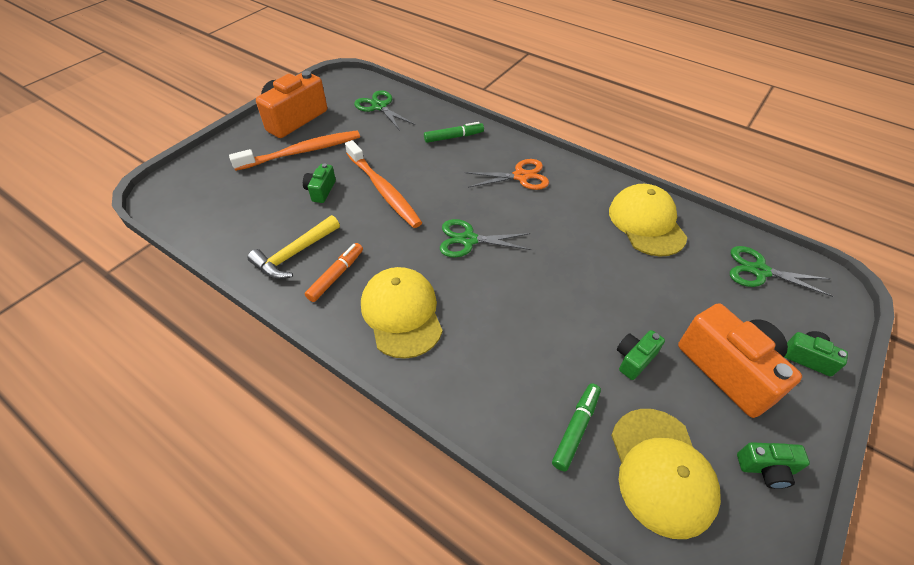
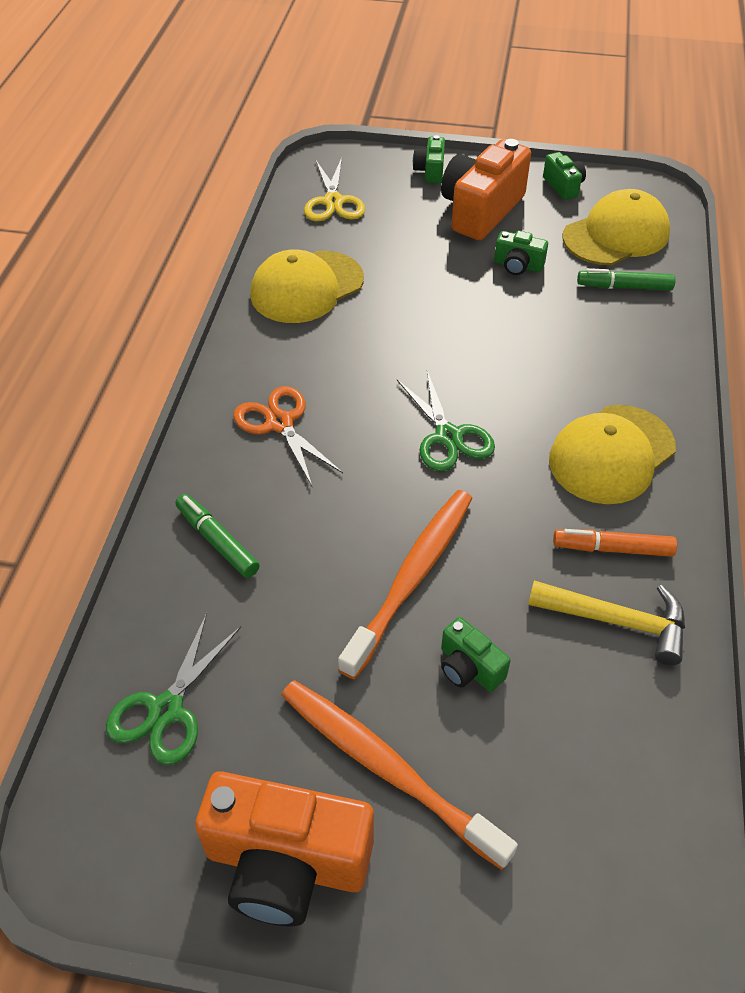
camera: 115 degrees left, 0 degrees up
(321, 191) = (469, 667): green camera -> green camera turned 60 degrees clockwise
(759, 271) = (333, 202): green scissors -> yellow scissors

